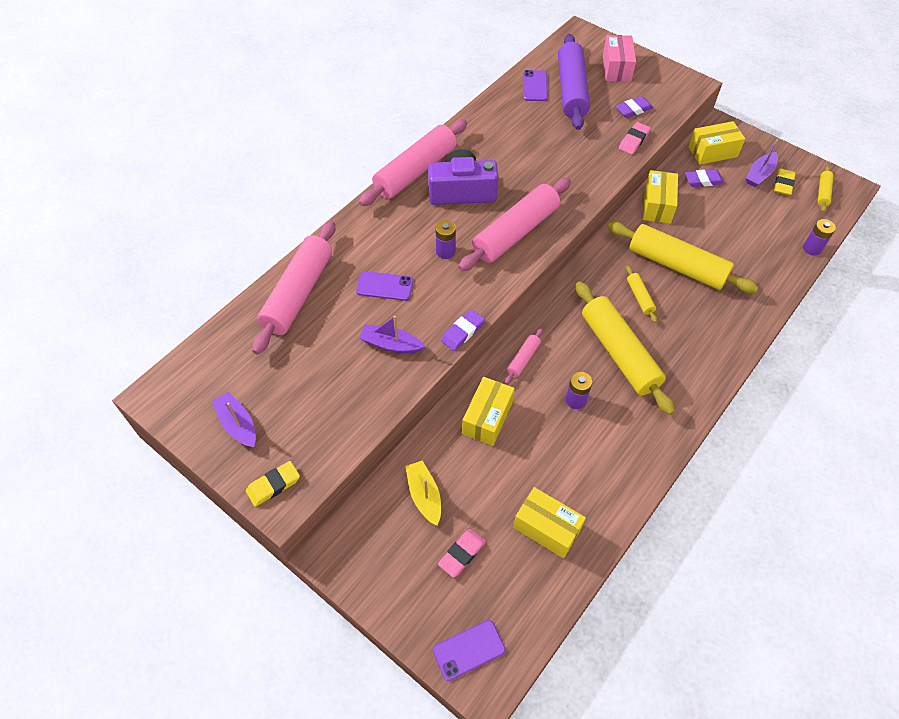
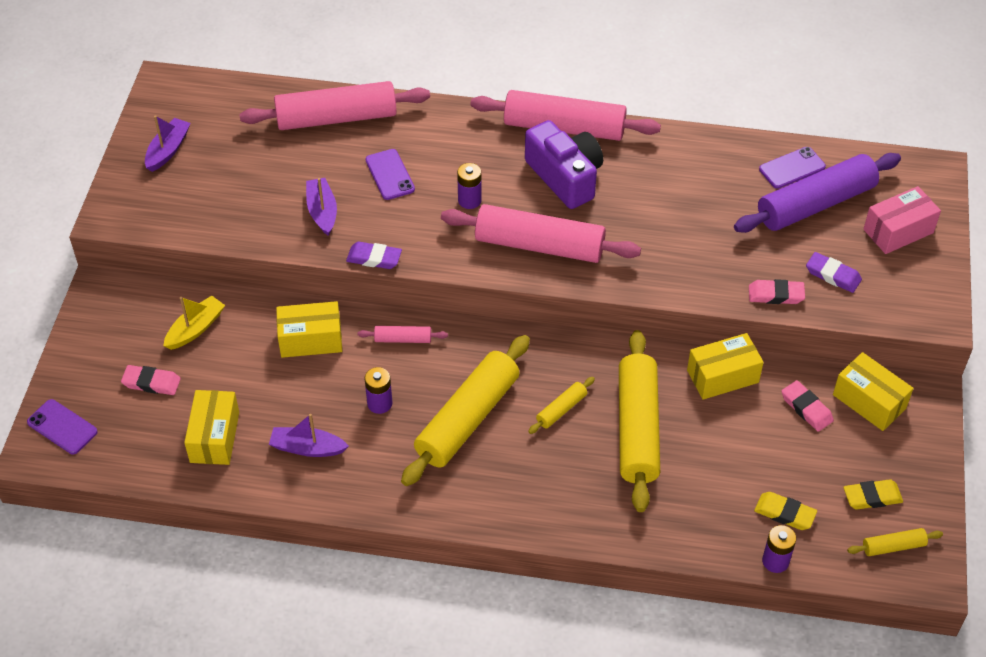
camera: 60 degrees right, 5 degrees down
(273, 485) = (123, 203): yellow eraser -> yellow eraser (784, 513)
(703, 180) = (806, 408): purple eraser -> pink eraser
(759, 174) = (869, 465): purple boat -> purple boat (307, 448)

